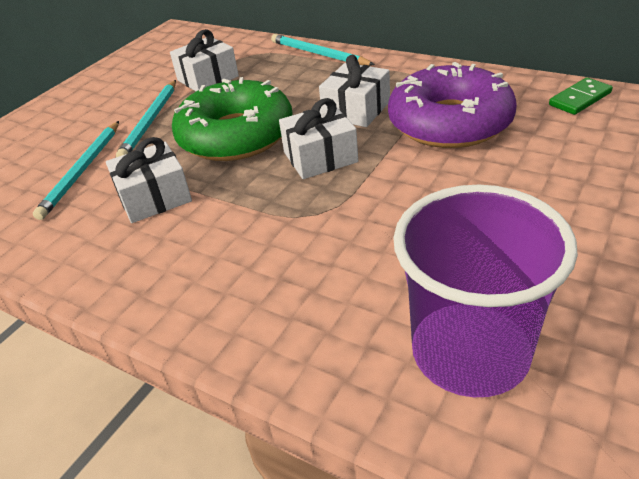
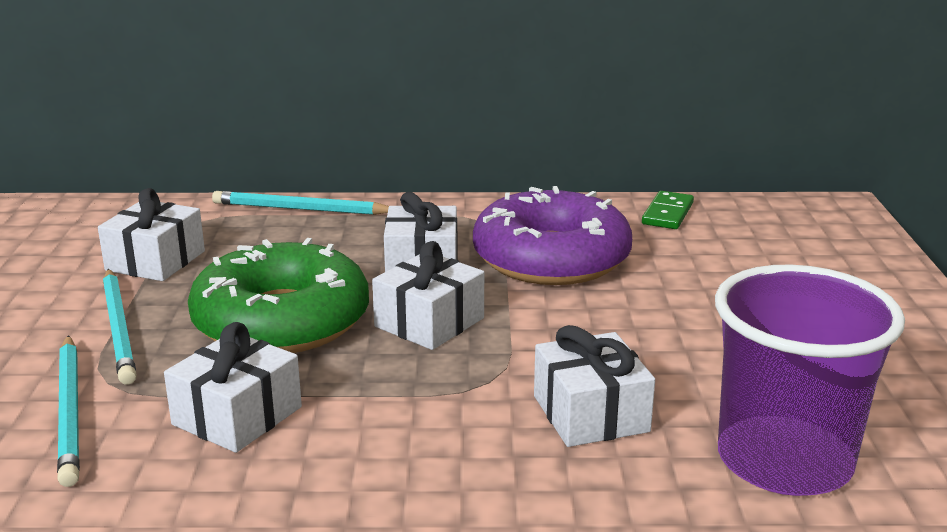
camera: 35 degrees left, 15 degrees down
(360, 261) = (591, 413): none -> white gift

